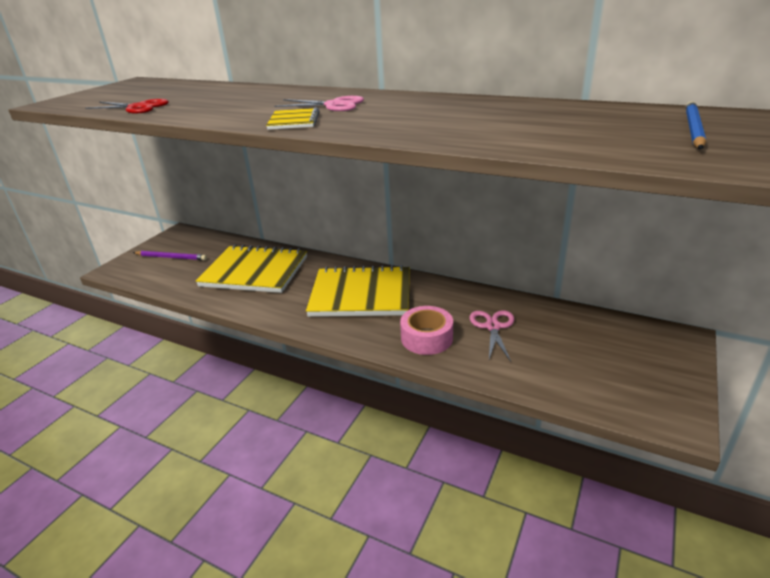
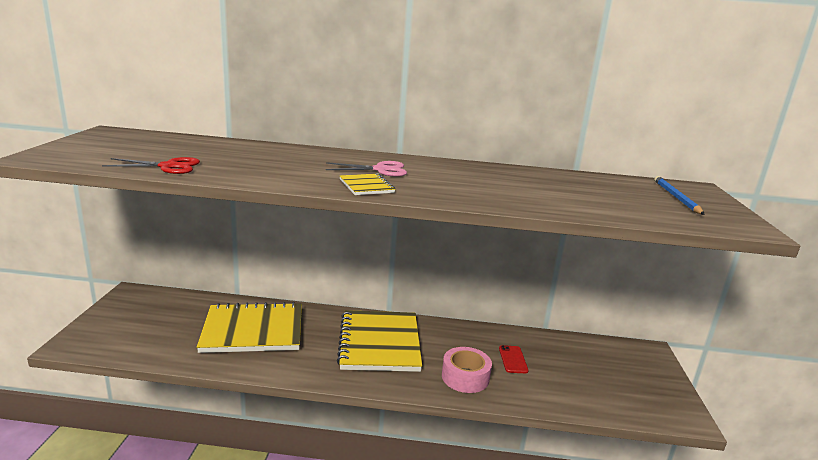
camera: 25 degrees left, 10 degrees down
(171, 257) = (140, 323): purple pencil -> none
(361, 294) = (379, 343): yellow notebook -> yellow notebook turned 75 degrees counterclockwise
(493, 327) = (513, 359): pink scissors -> red phone

